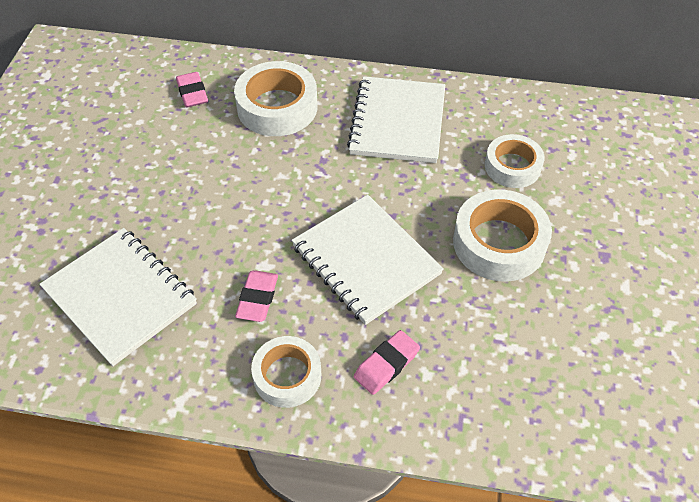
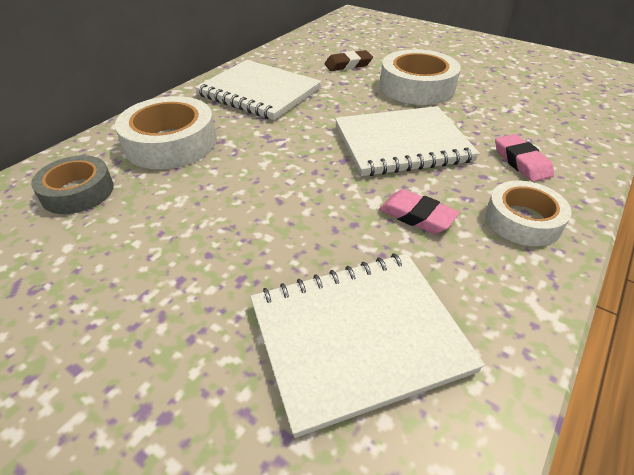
camera: 65 degrees left, 10 degrees down
(192, 93) = (78, 192): pink eraser -> grey tape
(512, 166) = (348, 65): white tape -> brown eraser

